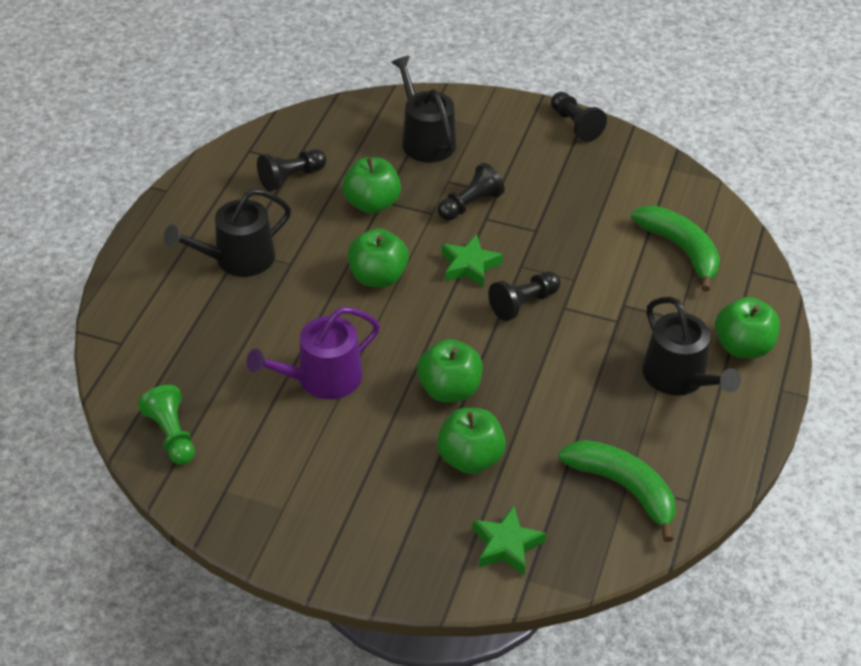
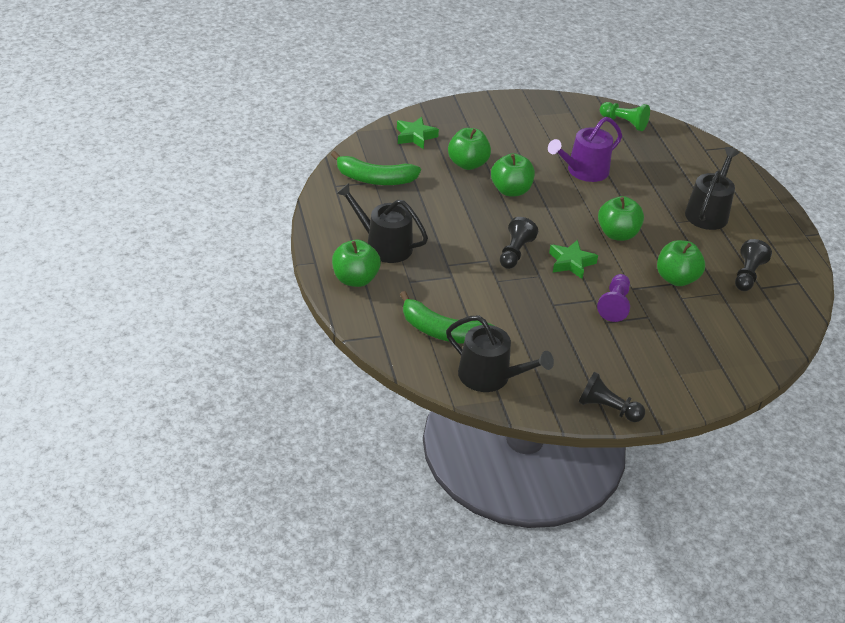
camera: 145 degrees right, 5 degrees down
(322, 378) = (583, 171): purple watering can -> purple watering can turned 150 degrees counterclockwise
(425, 139) = (700, 343): black watering can -> black watering can (490, 376)
(470, 205) = (614, 305): black pawn -> purple pawn

